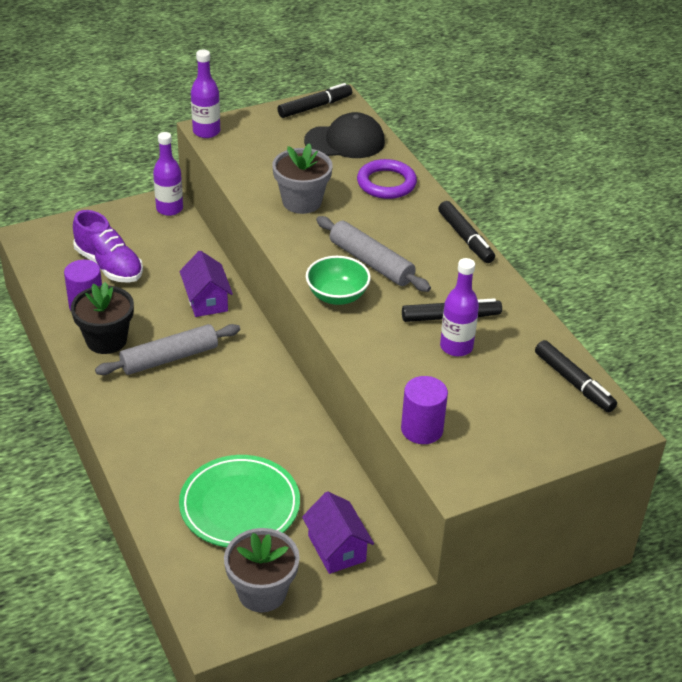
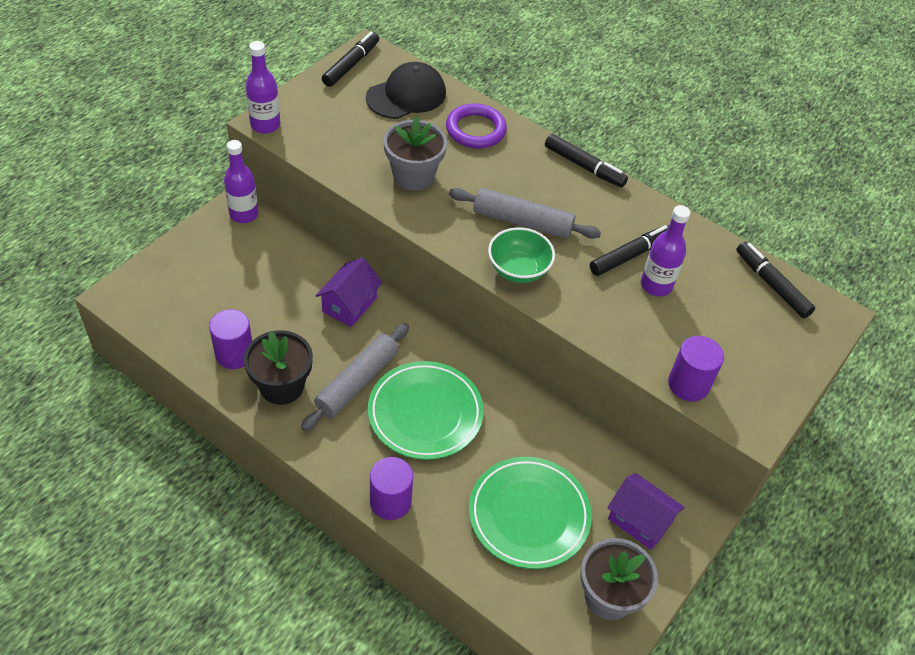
camera: 30 degrees left, 10 degrees up
(109, 265) = (227, 300): purple shoe -> none
(131, 452) = (390, 501): none -> purple cylinder
(206, 300) = (349, 305): purple house -> purple house turned 75 degrees clockwise
(209, 400) = (425, 413): none -> green plate
(573, 382) = (771, 284): black marker -> black marker turned 150 degrees counterclockwise

